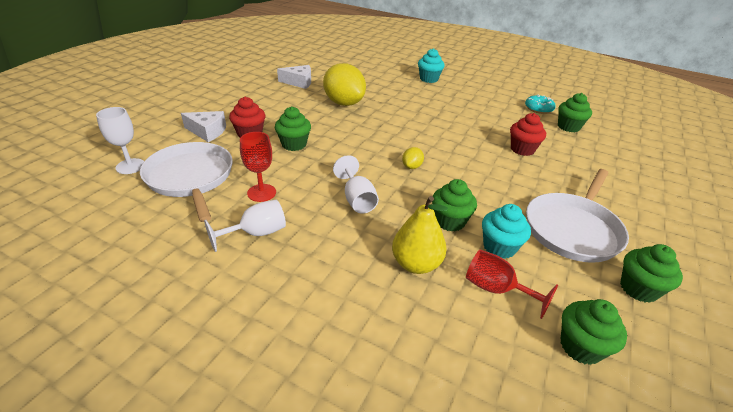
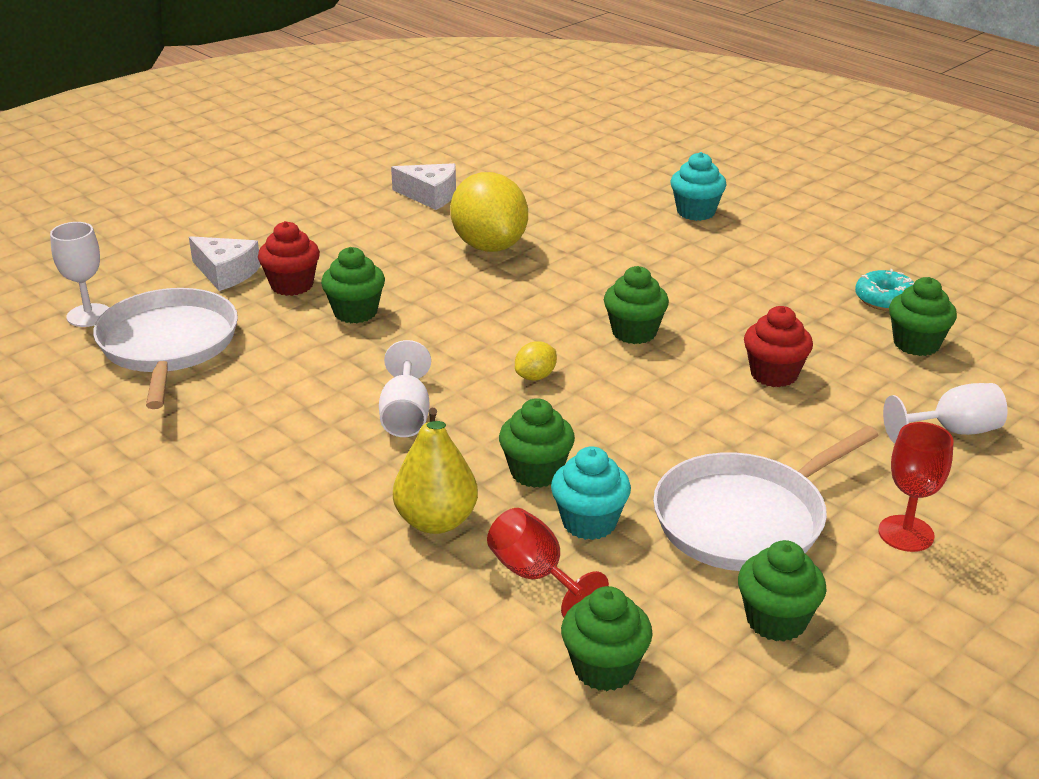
camera: 20 degrees right, 5 degrees down
(256, 233) = (225, 440): white goblet -> white goblet (952, 431)
(261, 193) = (262, 383): red goblet -> red goblet (906, 533)
(443, 137) = (634, 332): none -> green cupcake

